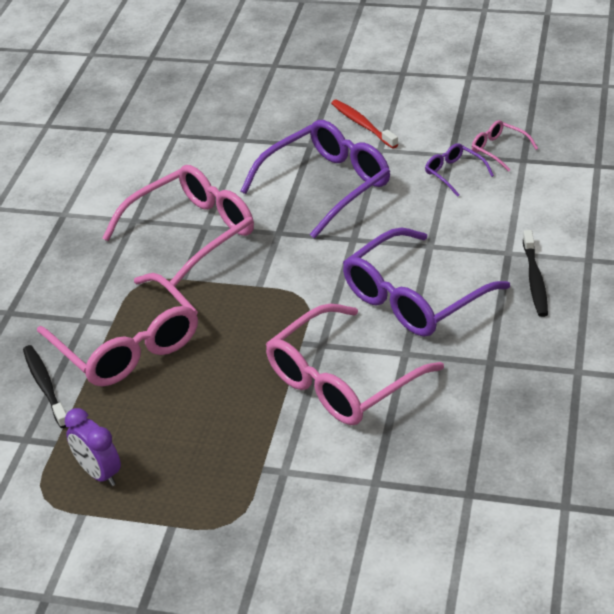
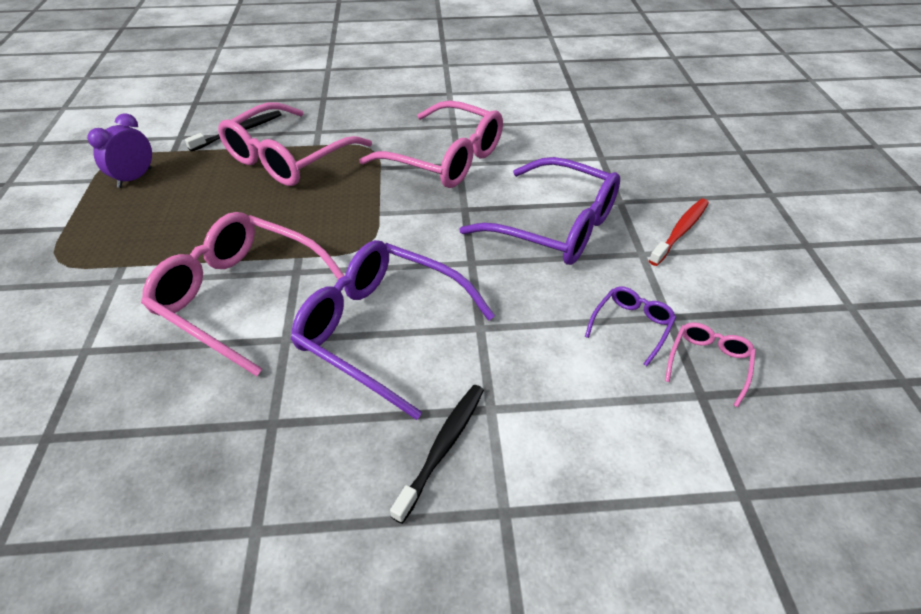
camera: 70 degrees right, 5 degrees up
(535, 279) = (442, 448): black toothbrush -> black toothbrush turned 135 degrees clockwise

